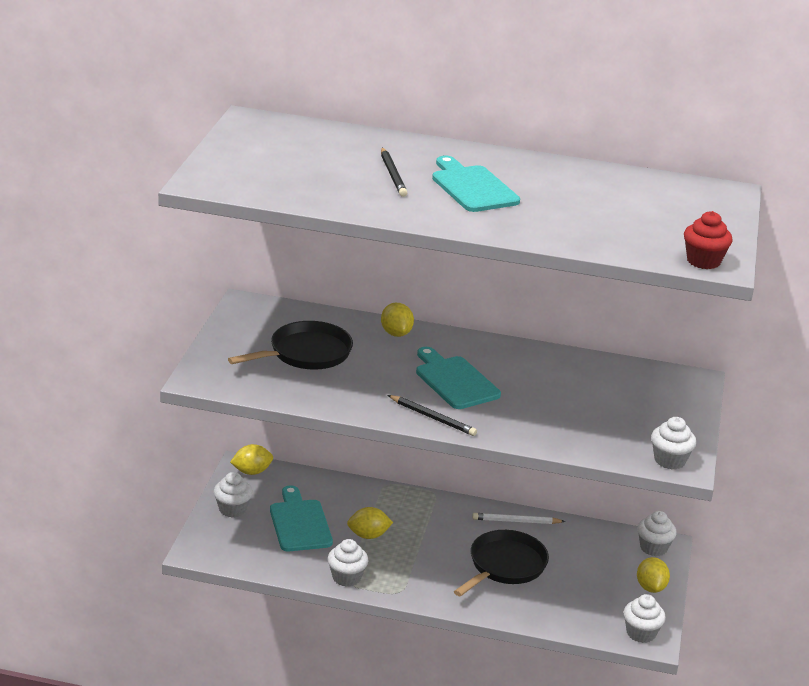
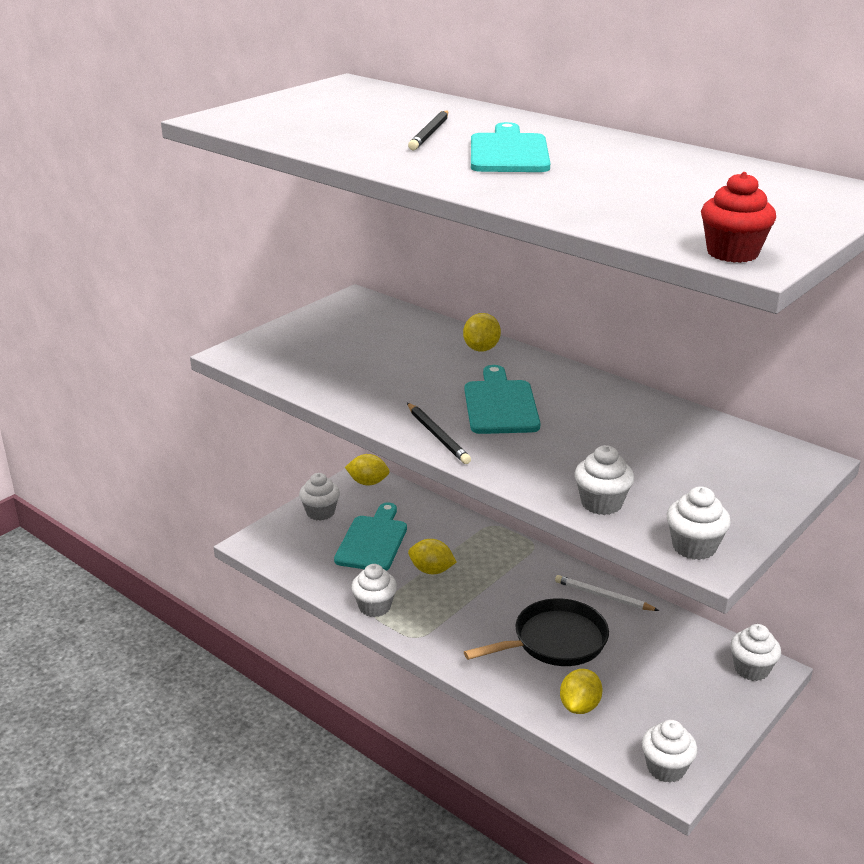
camera: 30 degrees right, 0 degrees up
(306, 353) = (367, 350): black pan -> none
(589, 444) = (601, 503): none -> white cupcake
(650, 587) = (716, 715): yellow lemon -> yellow lemon (579, 706)

